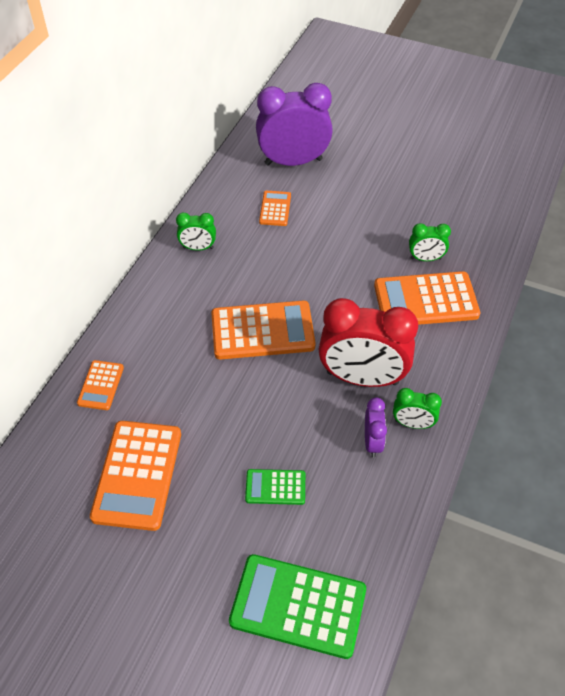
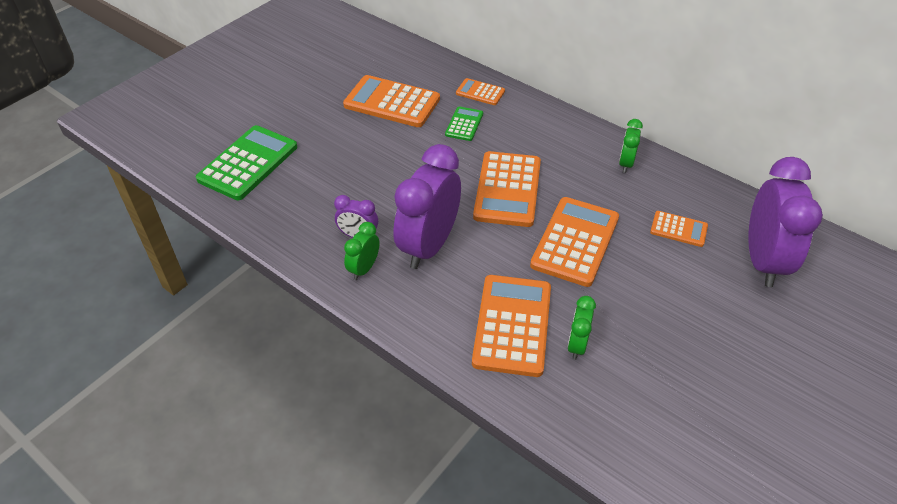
camera: 105 degrees right, 5 degrees down
(275, 487) = (346, 169): green calculator -> green calculator (464, 124)
(315, 272) = (575, 241): none -> orange calculator
(362, 378) = (429, 246): red clock -> purple clock

